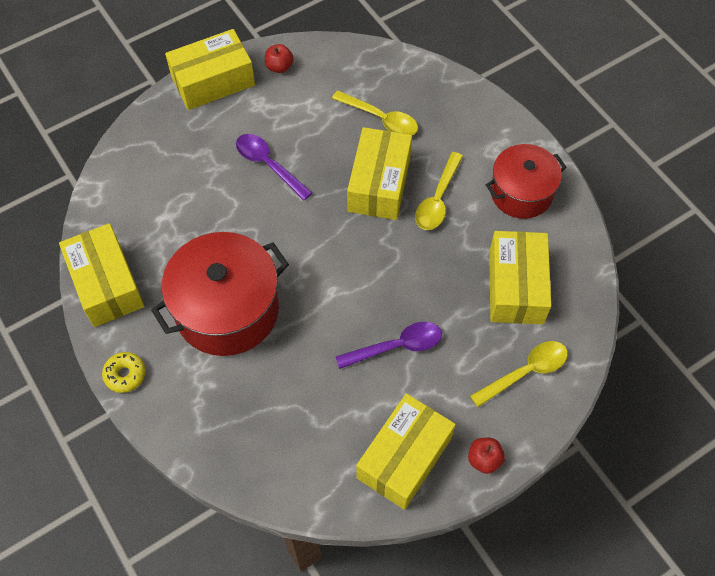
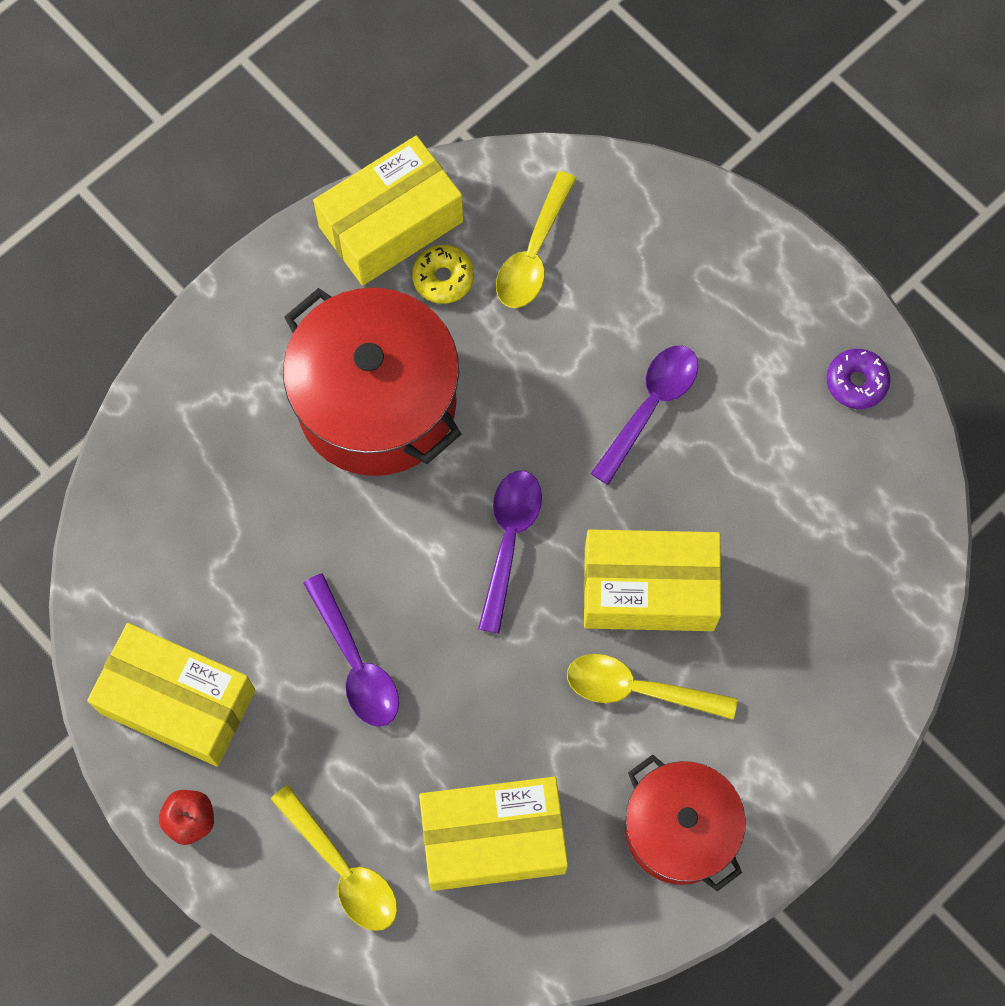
camera: 80 degrees right, 10 degrees up
(125, 375) = (251, 288): yellow donut -> yellow donut (443, 278)
(213, 81) = (800, 283): yellow box -> none
(279, 67) = (856, 382): red apple -> purple donut
(335, 250) = (509, 541): none -> purple spoon
(381, 119) = (783, 570): yellow spoon -> yellow spoon (533, 253)

